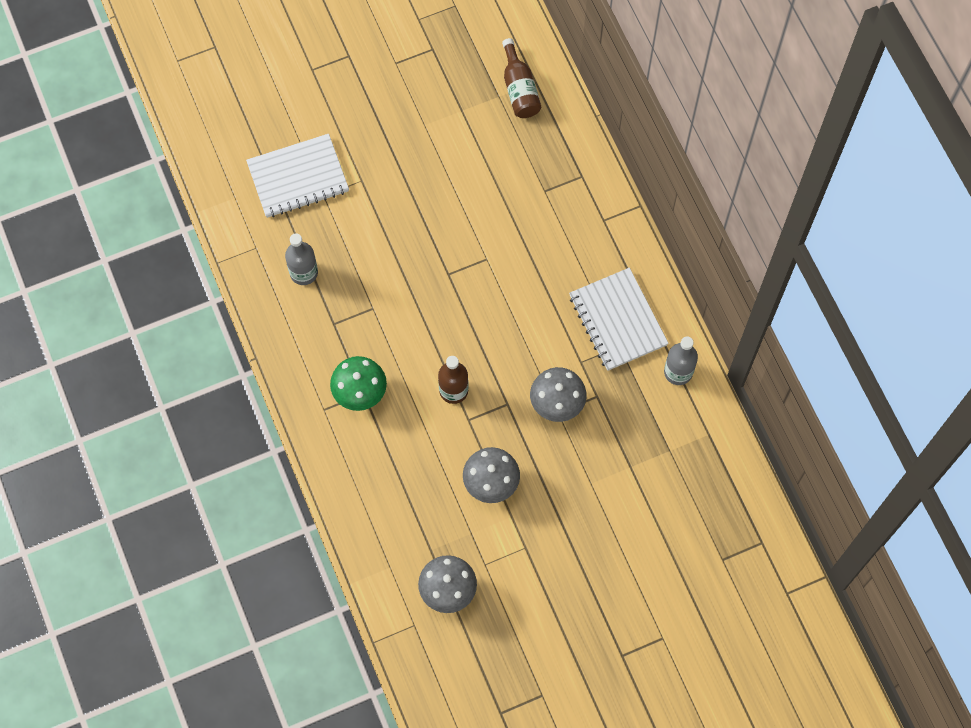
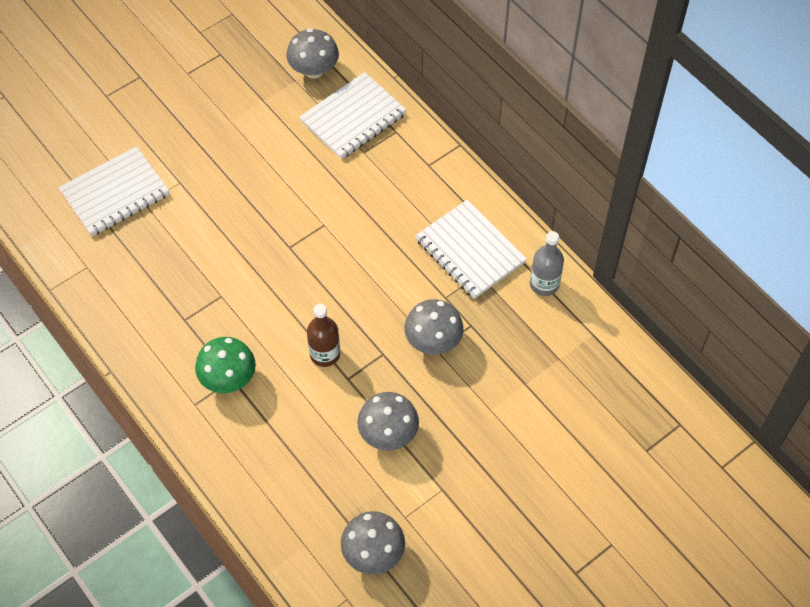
camera: 15 degrees left, 10 degrees down
(304, 272) = (142, 279): grey bottle -> none
(519, 89) = (314, 70): brown bottle -> grey mushroom
(544, 151) = (353, 118): none -> white notebook

